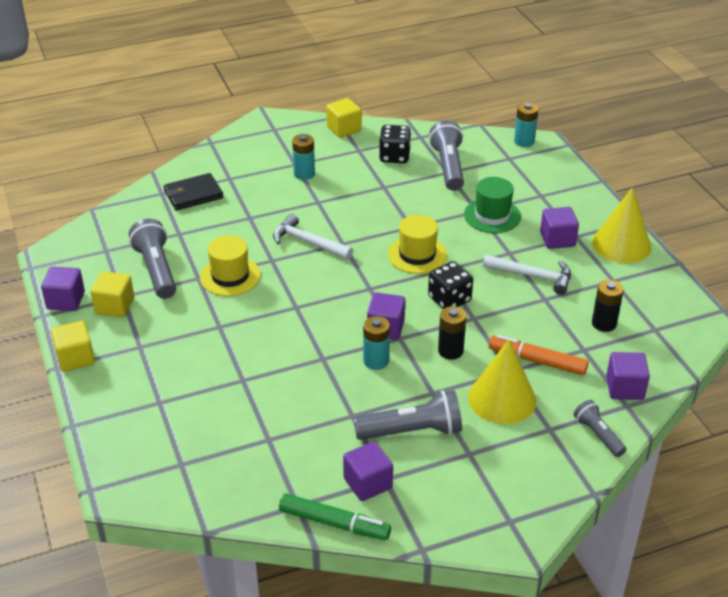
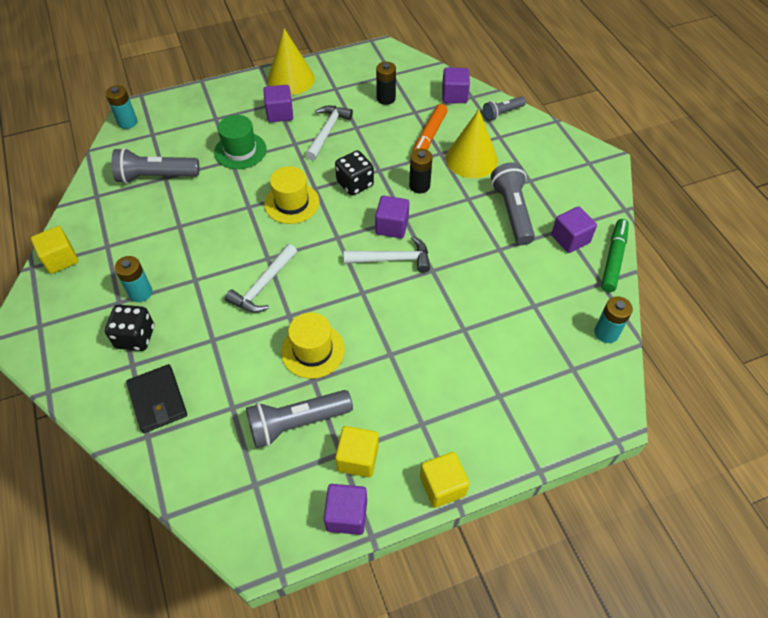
camera: 90 degrees left, 15 degrees up
(338, 328) = (392, 259): none -> white hammer
(376, 361) = (434, 233): turquoise battery -> turquoise battery (606, 333)
(394, 156) = (127, 216): black dice -> black dice (135, 337)

